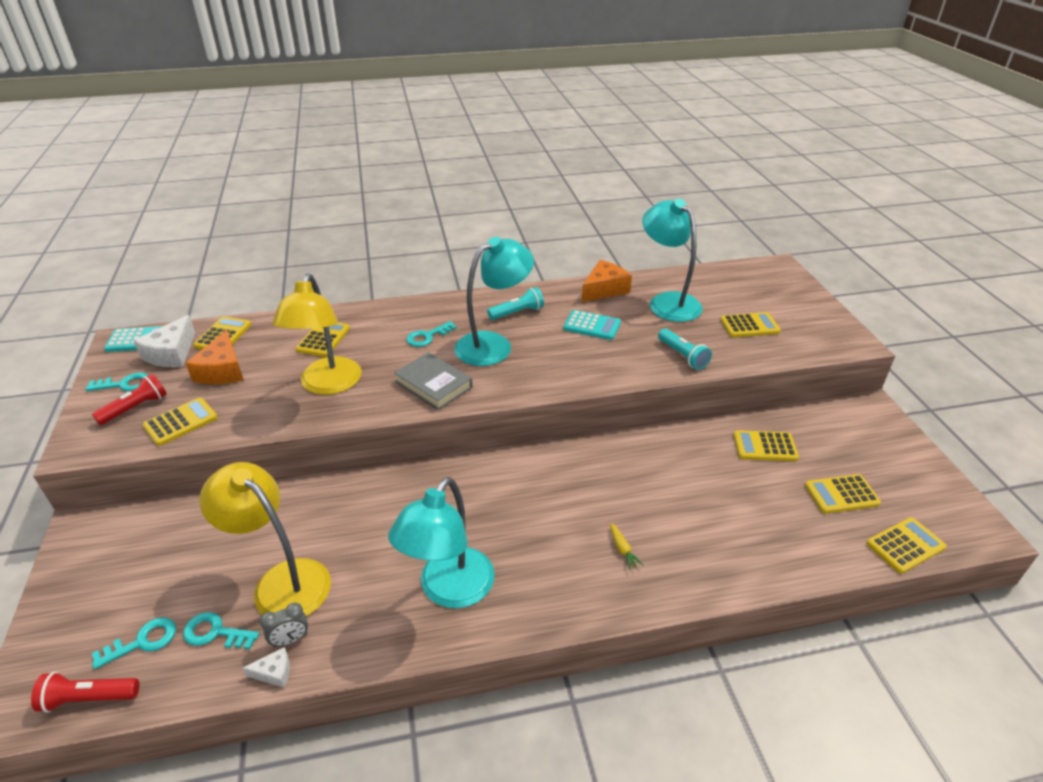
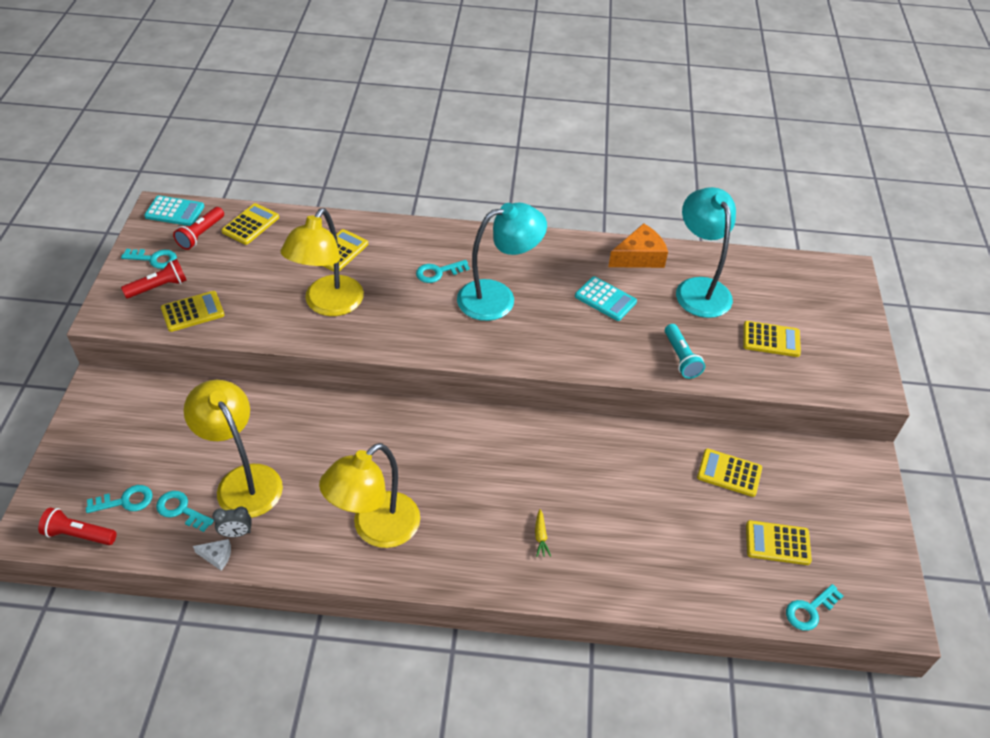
camera: 15 degrees right, 10 degrees up
(172, 353) = (201, 234): white cheese -> red flashlight
(222, 370) = (240, 265): orange cheese -> none
(433, 384) = (424, 329): grey book -> none
(449, 590) = (376, 529): turquoise lamp -> yellow lamp
(517, 313) = (537, 265): turquoise flashlight -> none
(905, 545) = (809, 610): yellow calculator -> turquoise key

